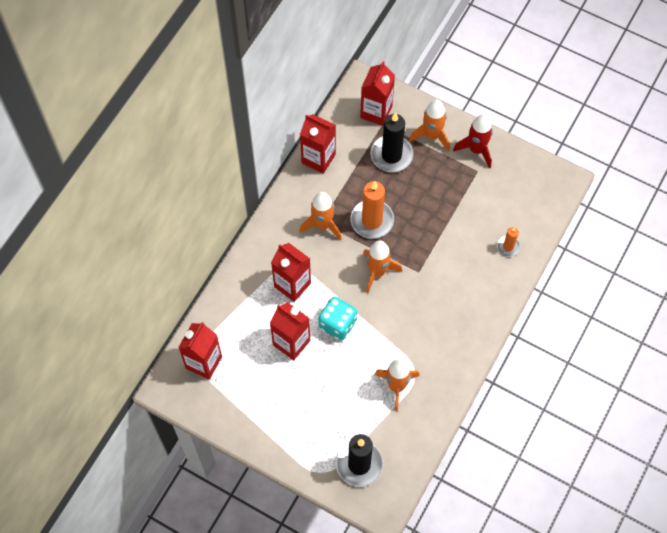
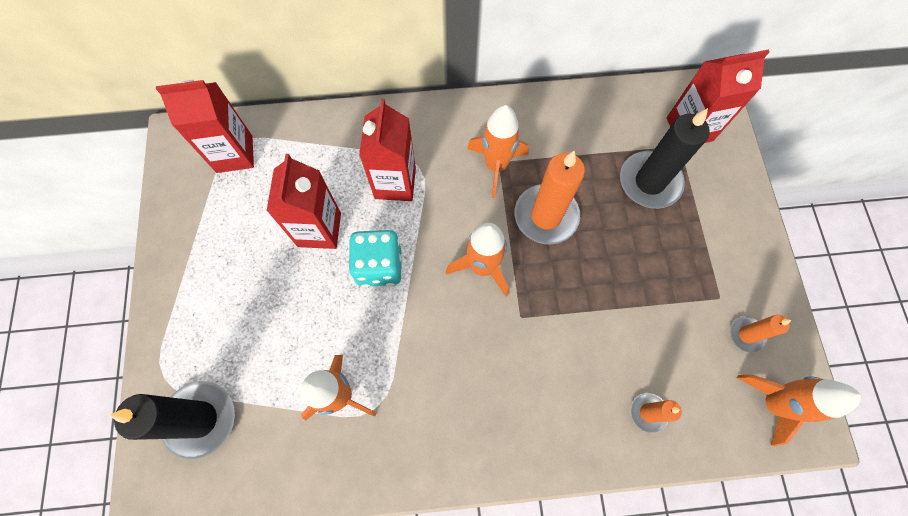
camera: 55 degrees right, 5 degrees up
(318, 158) = (576, 108): red carton -> none
(432, 136) = (716, 210): orange rocket -> orange rocket (772, 403)
(476, 149) = (747, 276): red rocket -> none
(504, 173) = (746, 334): none -> orange candle

